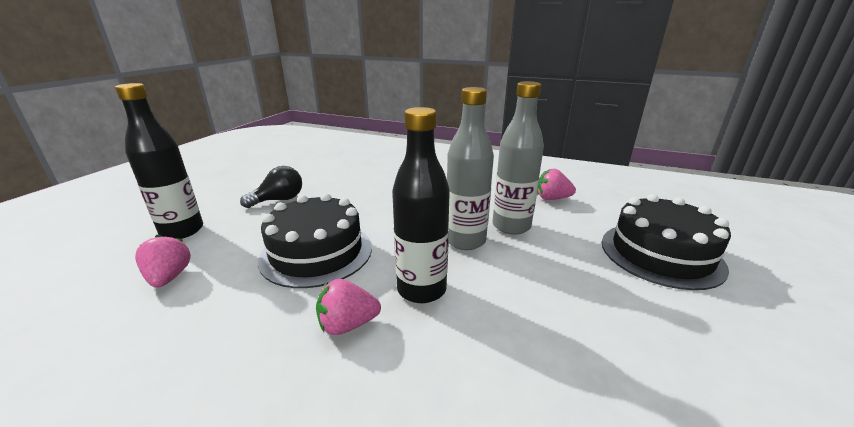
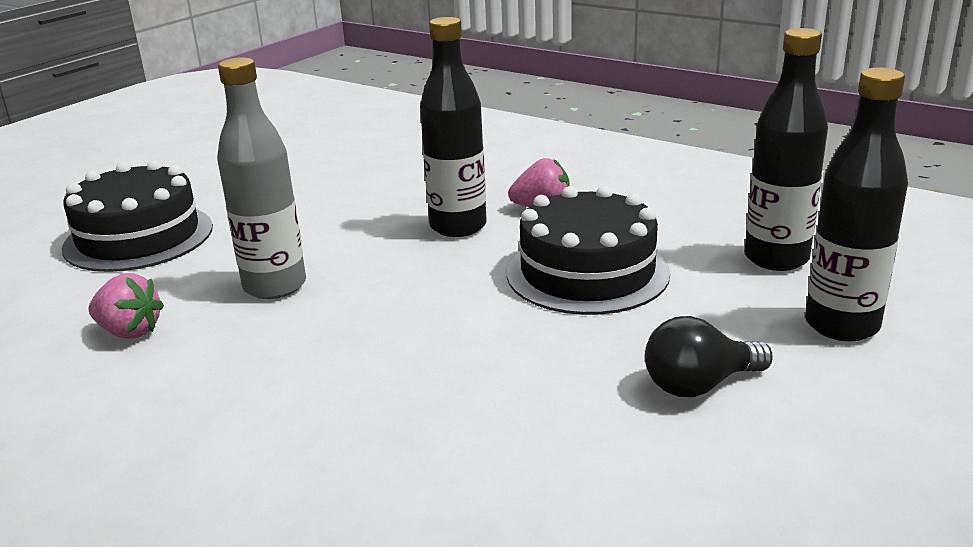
camera: 165 degrees left, 0 degrees up
(169, 277) = (776, 258): pink strawberry -> black bottle
(465, 241) = (366, 271): grey bottle -> none

